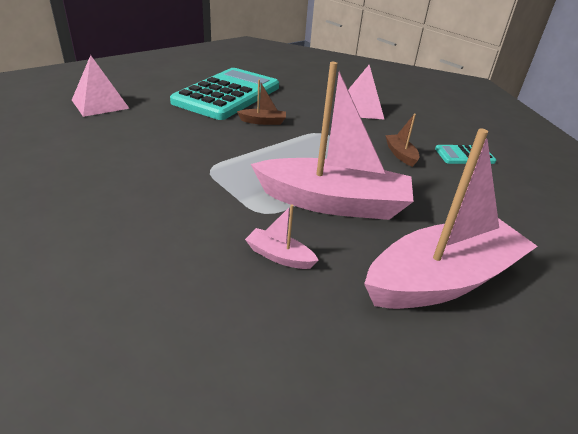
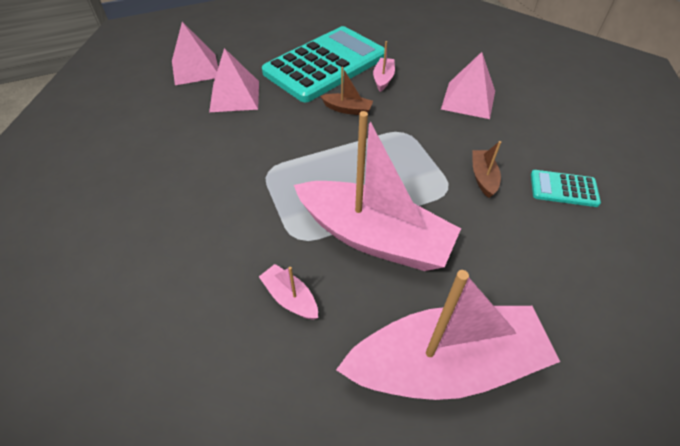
camera: 20 degrees right, 15 degrees up
(150, 120) = (235, 96): none -> pink pyramid
(284, 101) = (383, 79): none -> pink boat

